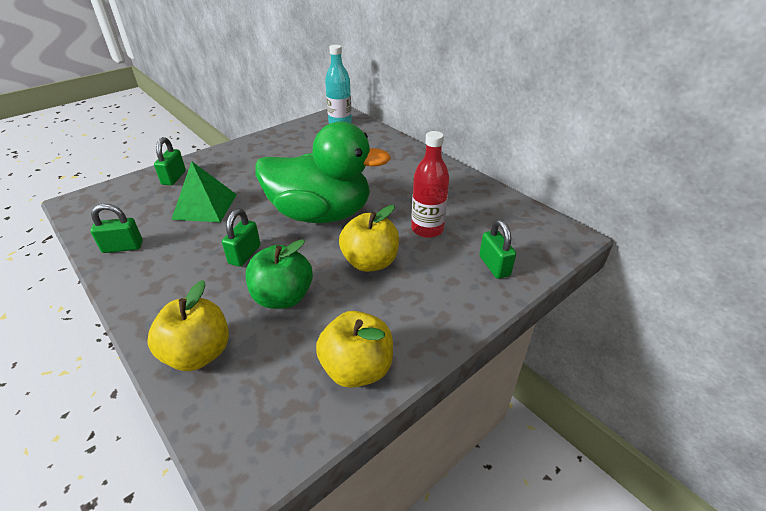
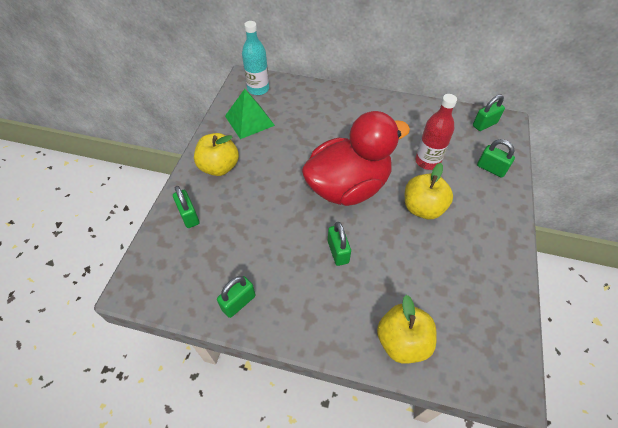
camera: 35 degrees left, 15 degrees up
(205, 206) = (254, 228): green pyramid -> green pyramid (249, 120)
(283, 297) = (402, 268): green apple -> none
(321, 214) = (348, 187): green duck -> red duck
(357, 369) = (496, 286): yellow apple -> yellow apple (219, 167)
(538, 227) = (484, 124): none -> green padlock

